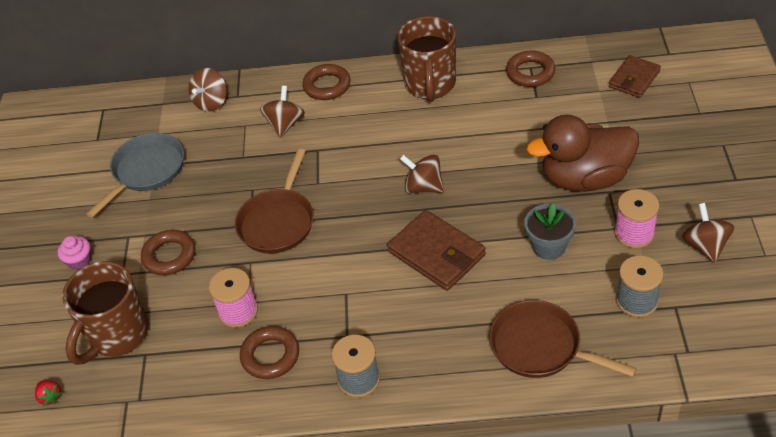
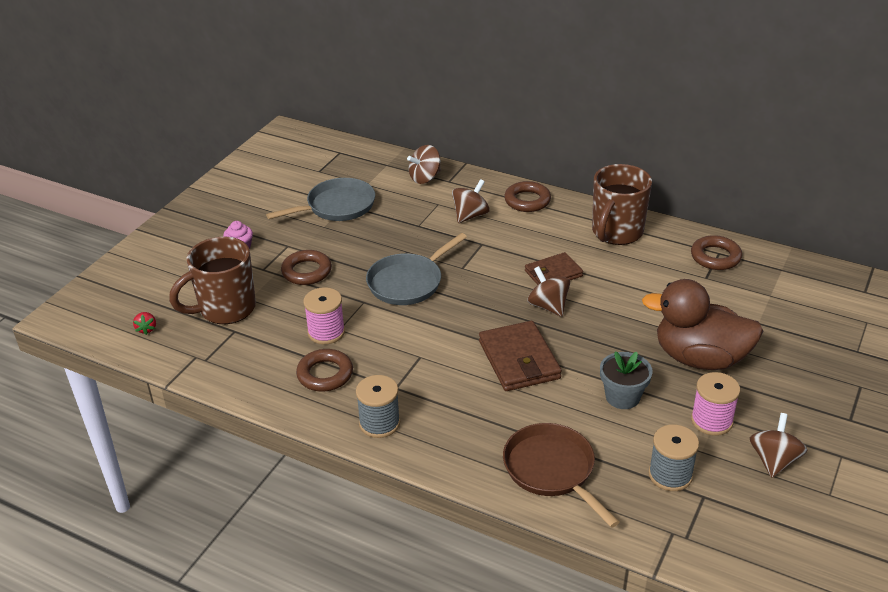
camera: 25 degrees right, 10 degrees down
(278, 222) = (408, 282): brown pan -> grey pan
(634, 79) = (812, 299): brown wallet -> brown wallet (553, 273)

